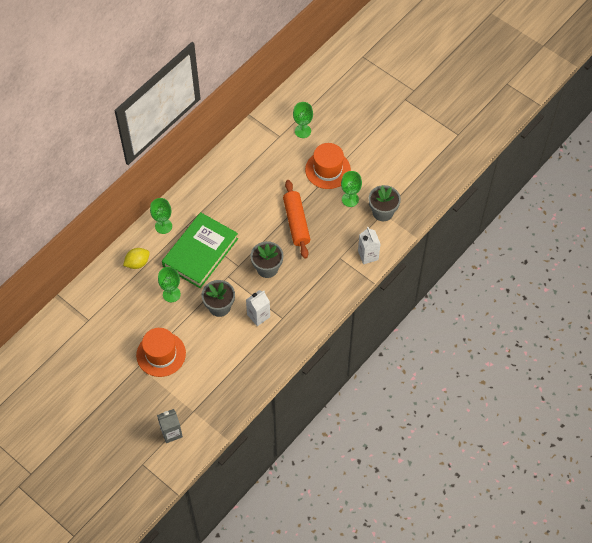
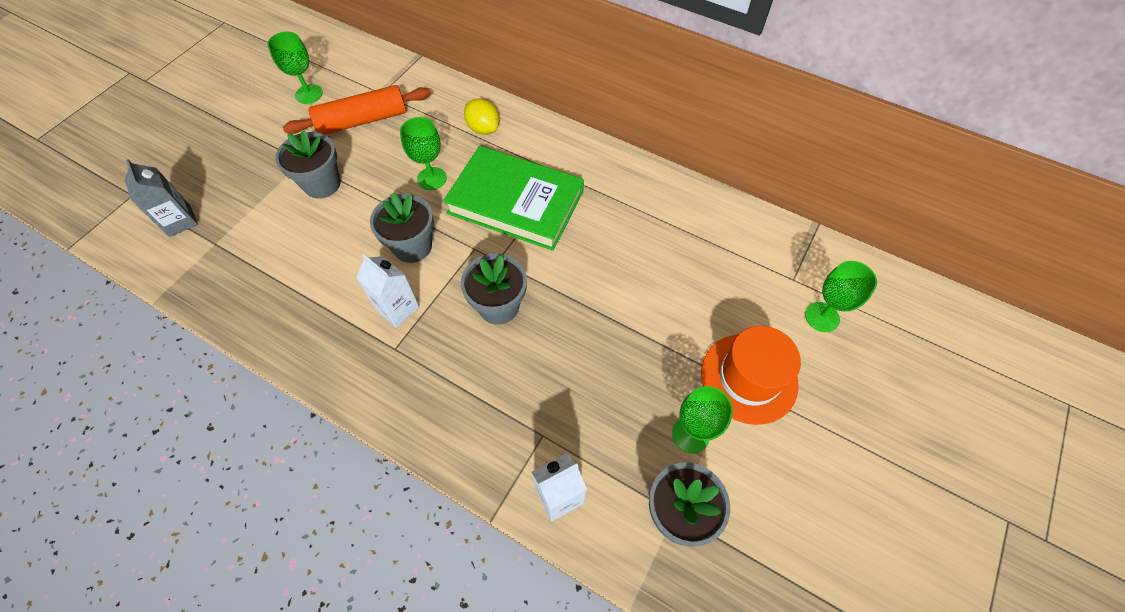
camera: 80 degrees right, 0 degrees up
(161, 354) = (322, 184): orange hat -> grey flower pot
(163, 226) = (556, 147): green goblet -> green goblet (309, 94)
(296, 222) = (608, 339): orange rolling pin -> orange rolling pin (362, 120)

